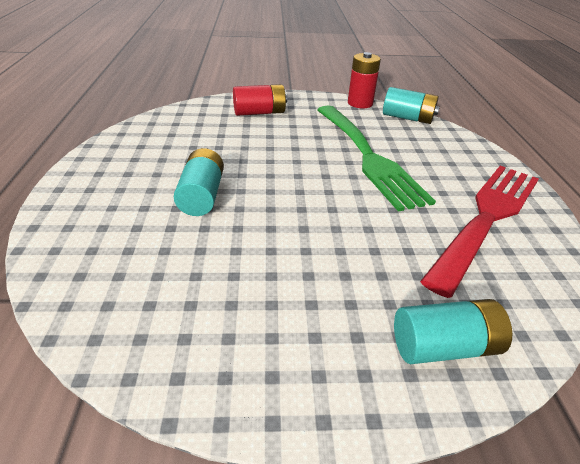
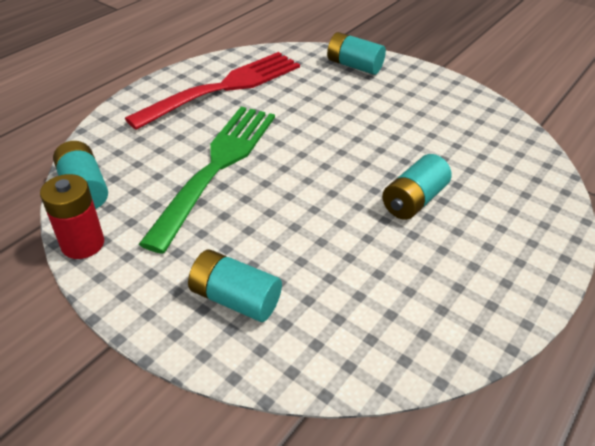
camera: 140 degrees left, 5 degrees up
(259, 112) = (235, 299): red battery -> turquoise battery
(487, 218) = (224, 88): red fork -> red fork turned 150 degrees clockwise

